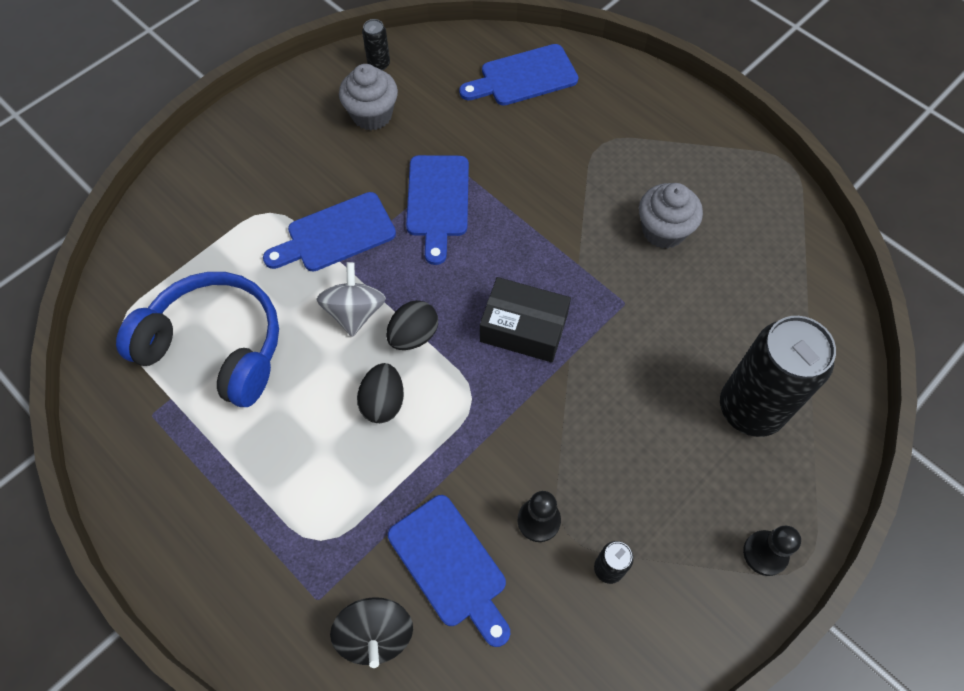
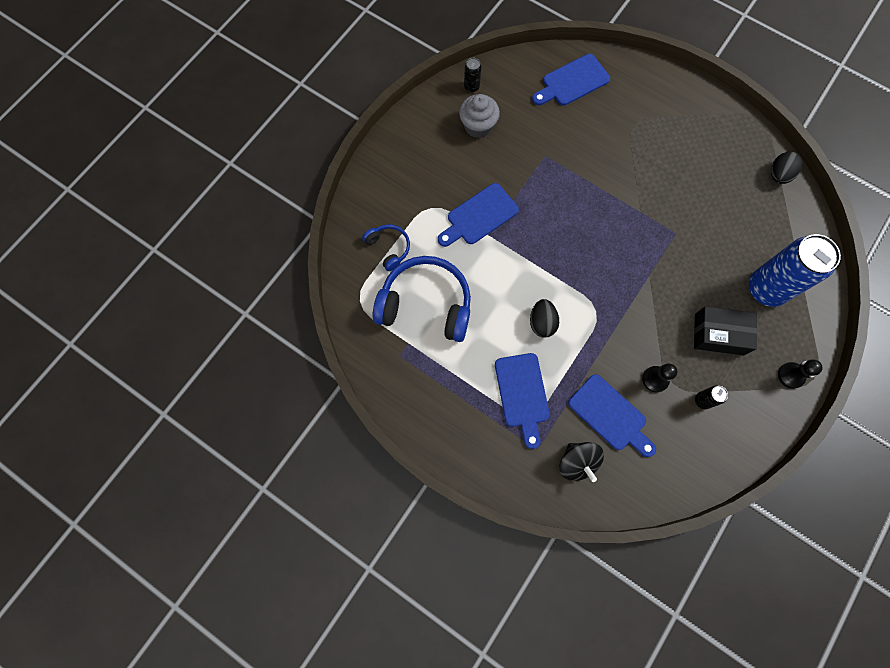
camera: 10 degrees left, 10 degrees up
(189, 258) = (388, 248): none -> blue headphones
(355, 312) = (507, 267): grey spinning top -> none
(413, 335) = (549, 276): black egg -> black egg (778, 175)
(438, 201) = (539, 182): blue cutting board -> blue cutting board (522, 394)
(523, 328) = (616, 260): black box -> black box (719, 334)
(663, 230) = (689, 179): grey cupcake -> none
(750, 409) = (766, 289): black can -> blue can

